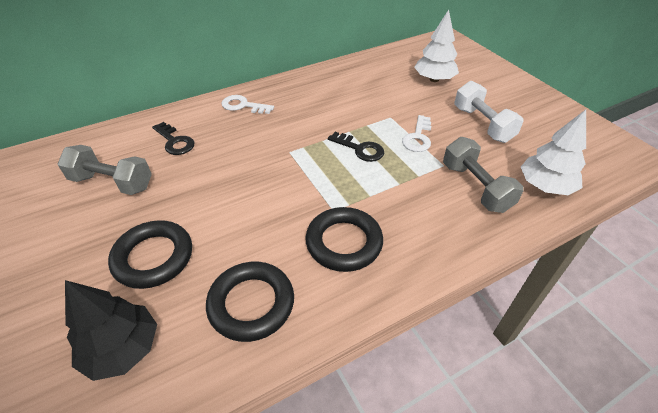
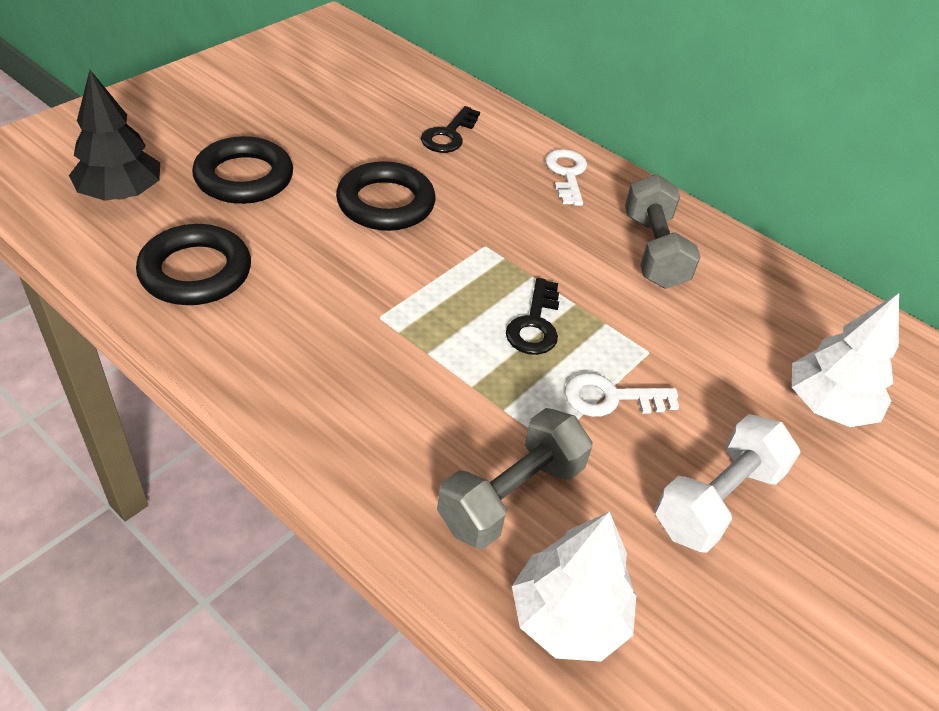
camera: 65 degrees right, 0 degrees up
(112, 183) = (350, 111): grey dumbbell -> grey dumbbell (653, 251)
(344, 242) = (319, 338): black ring -> black ring (386, 203)

